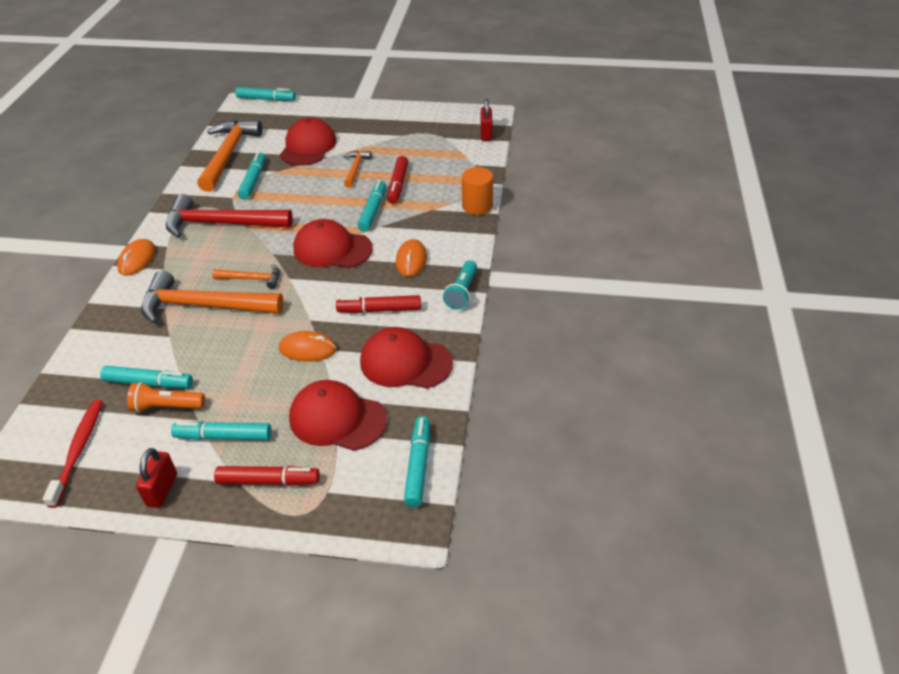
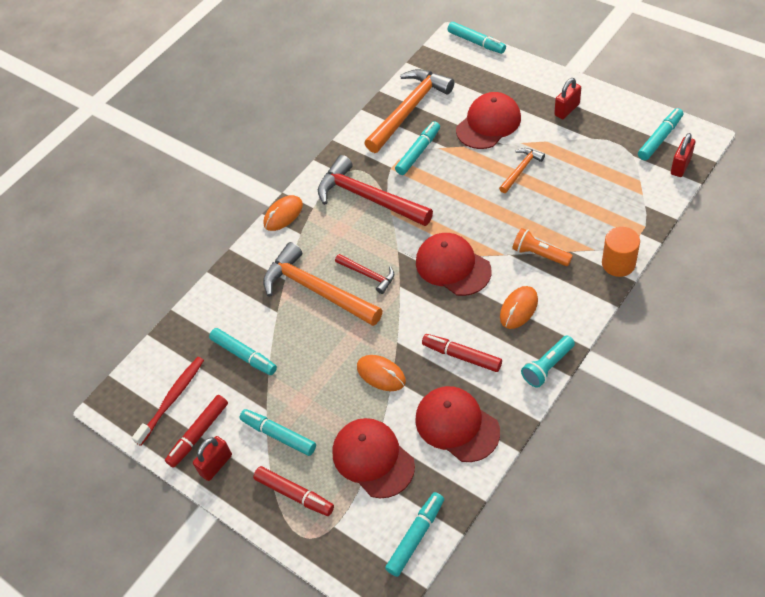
camera: 35 degrees right, 10 degrees up
(166, 407) = (248, 385): orange flashlight -> orange flashlight (539, 254)
(252, 279) = (368, 275): orange hammer -> red hammer
(371, 123) = (567, 110): none -> red padlock
(373, 210) = (512, 231): turquoise marker -> turquoise marker (660, 138)
(398, 185) = (552, 206): red marker -> red marker (198, 434)

